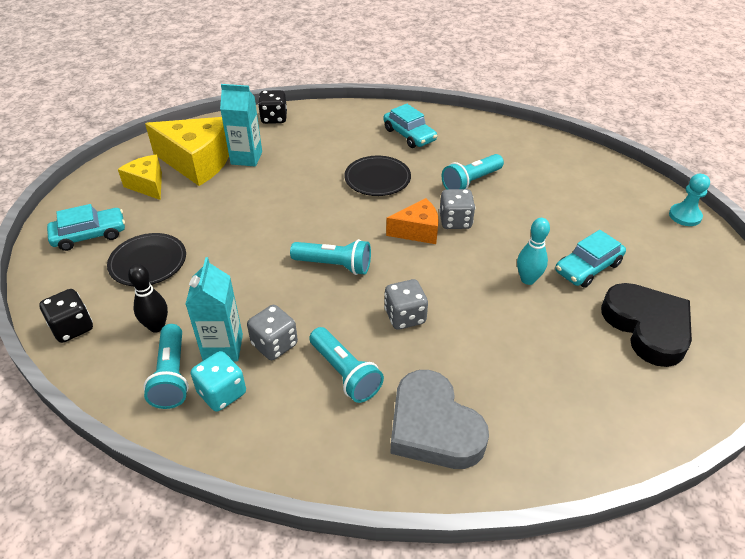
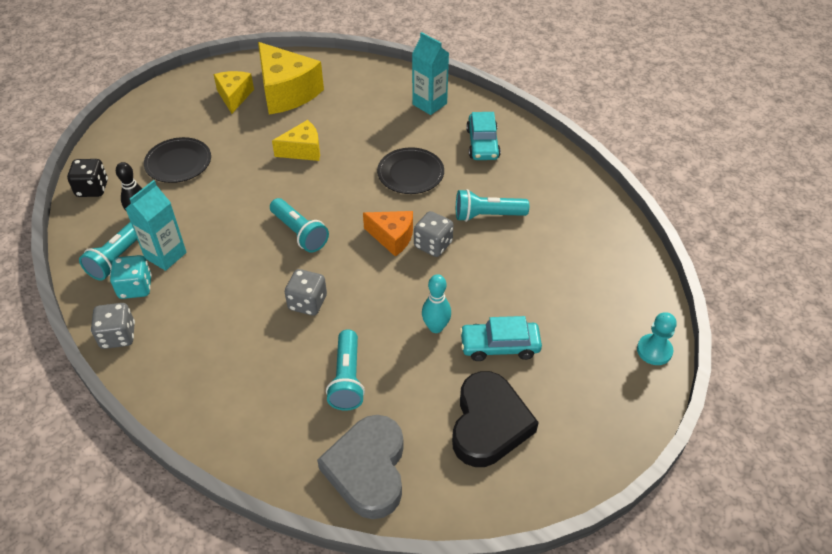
camera: 35 degrees right, 5 degrees up
(89, 235) = (161, 121): turquoise car -> none
(246, 158) = (326, 105): turquoise carton -> turquoise carton (429, 104)
(264, 200) = (303, 150): none -> yellow cheese
(274, 118) = (384, 76): black dice -> none
(274, 344) = (199, 272): grey dice -> grey dice (118, 336)
(345, 373) = (223, 321): turquoise flashlight -> turquoise flashlight (347, 379)
(433, 427) = (240, 395): grey heart -> grey heart (368, 469)

